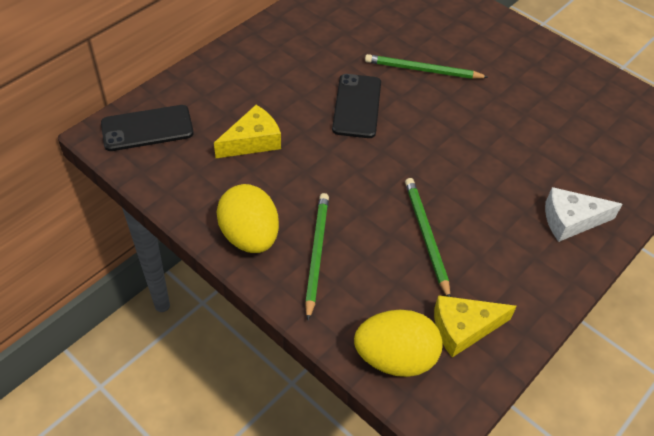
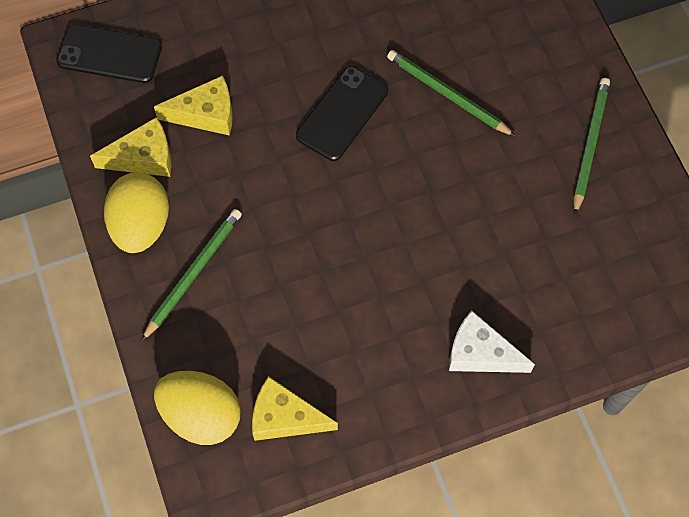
camera: 30 degrees right, 15 degrees up
(221, 188) = (144, 157): none -> yellow cheese
(426, 236) = (314, 303): green pencil -> green pencil (589, 144)

